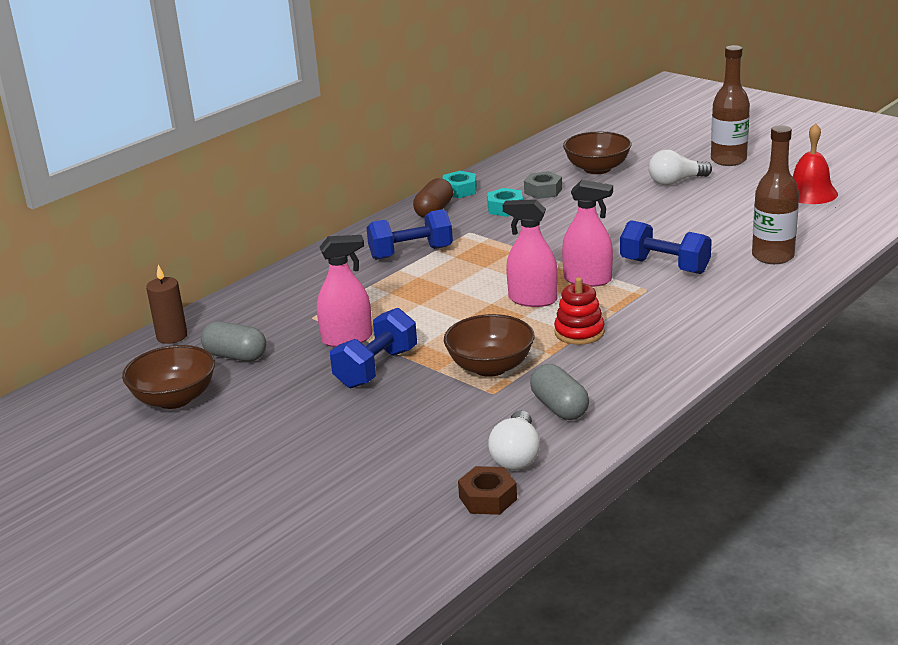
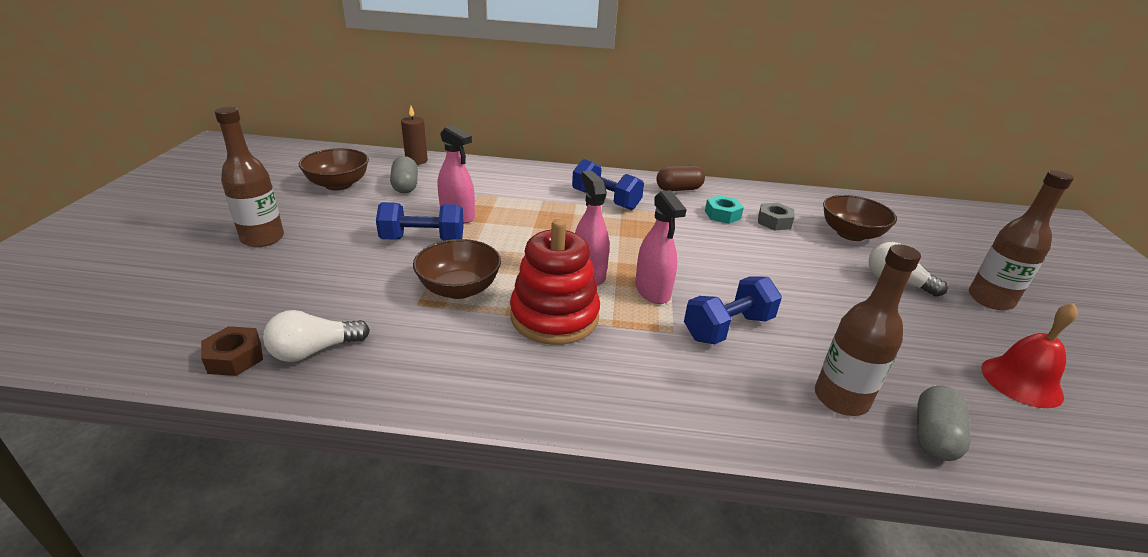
camera: 50 degrees right, 5 degrees up
(261, 464) = (262, 238): none -> brown bottle
(459, 190) = (723, 189): turquoise nut -> none
(559, 407) = (411, 348): grey capsule -> grey capsule (933, 436)
(579, 332) = (554, 316): red stacking toy -> red stacking toy, size x1.74
(664, 266) = (728, 328): blue dumbbell -> blue dumbbell turned 60 degrees clockwise

